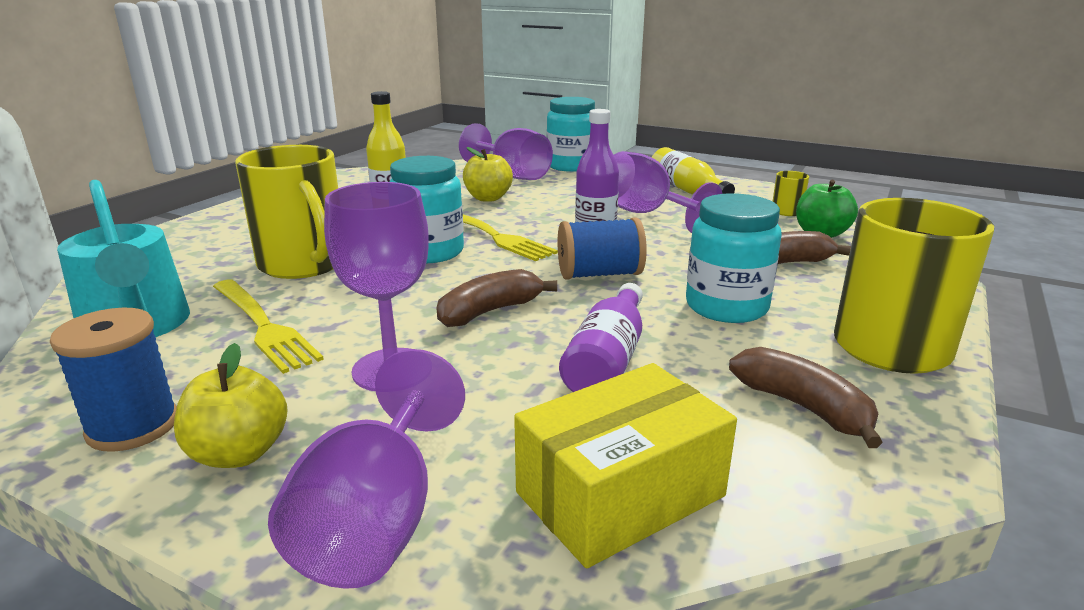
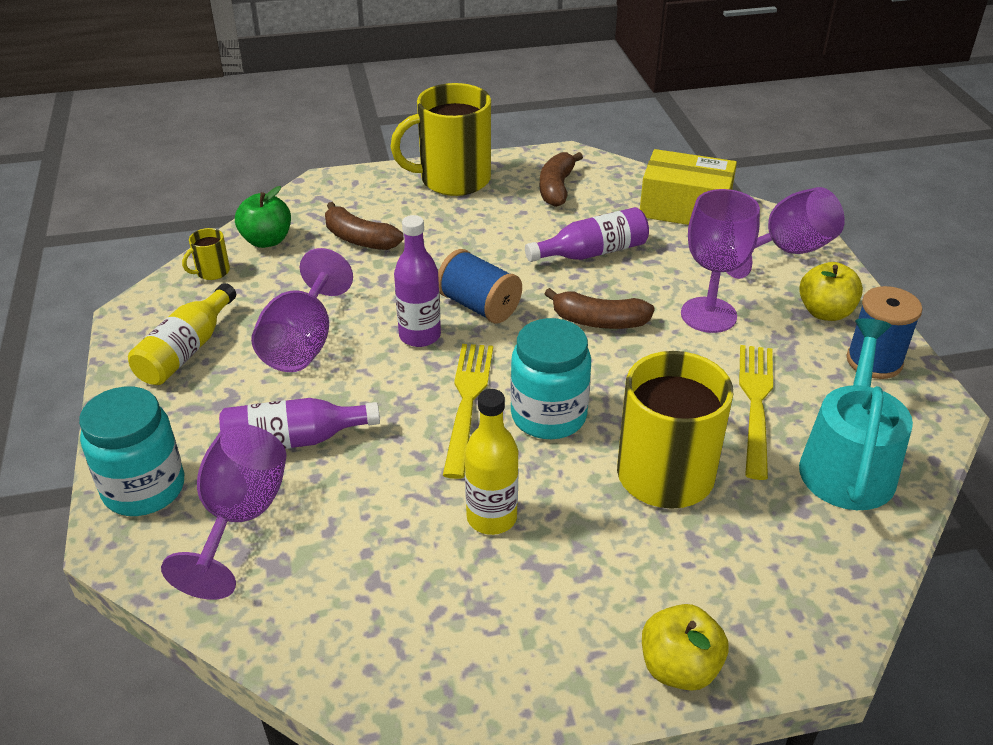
camera: 130 degrees left, 15 degrees up
(488, 198) = (360, 478): yellow apple -> yellow apple (679, 668)
(549, 193) = (293, 441): none -> purple bottle
(726, 307) = (468, 239): turquoise jar -> none

